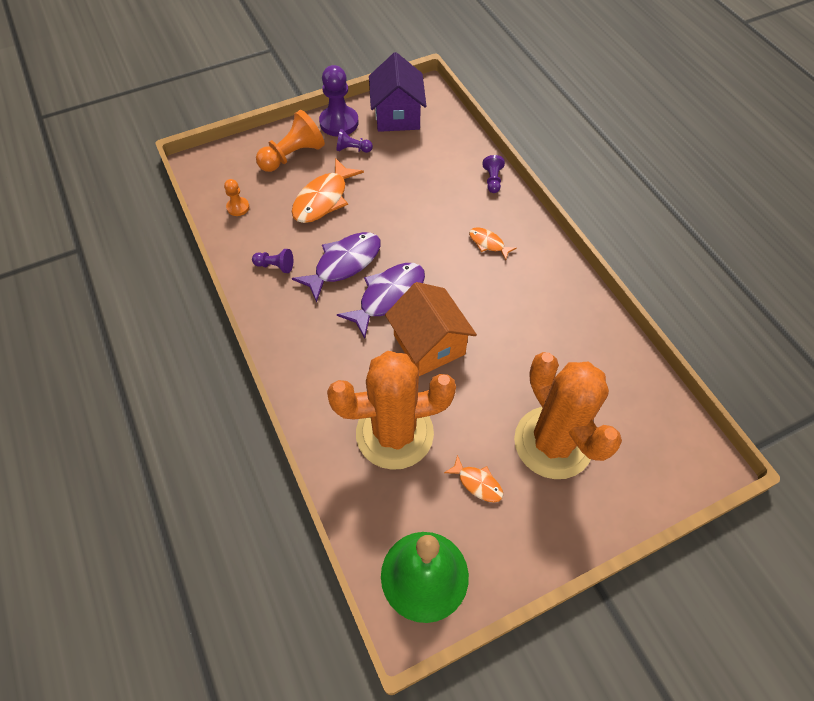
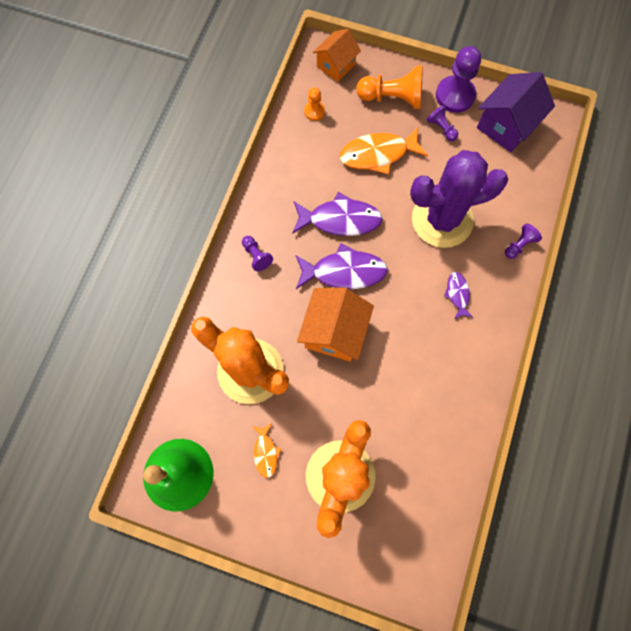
camera: 45 degrees right, 15 degrees up
(221, 165) = (336, 65): none -> orange house
(275, 266) = (294, 181): purple pawn -> purple pawn (256, 256)
(421, 205) = (442, 220): none -> purple cactus
(488, 243) = (457, 294): orange fish -> purple fish

